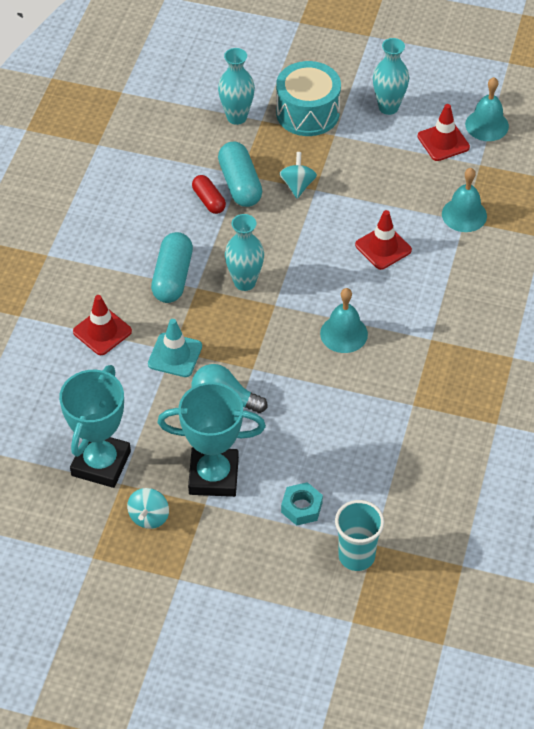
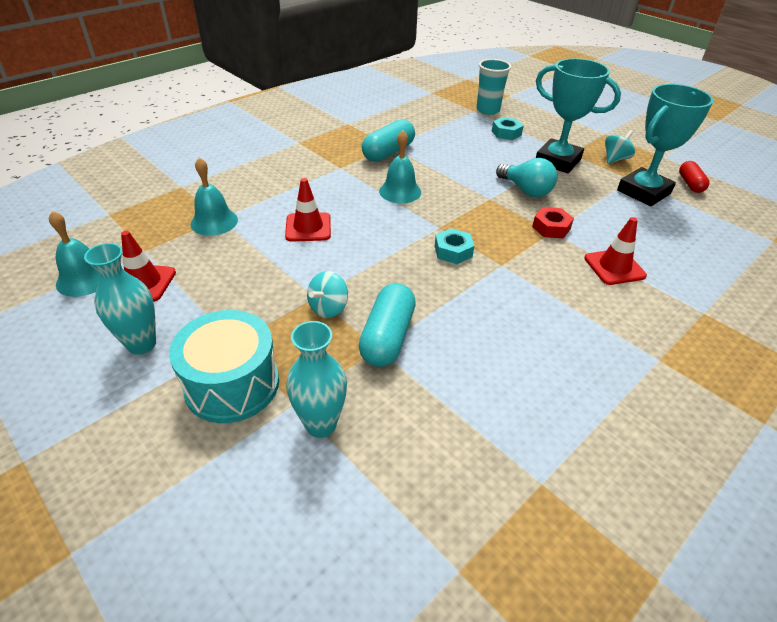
camera: 150 degrees left, 10 degrees down
(173, 277) = (521, 281): turquoise capsule -> turquoise capsule (388, 152)
(175, 355) = (551, 228): turquoise traffic cone -> red nut
(209, 200) = (435, 335): red capsule -> red capsule (690, 184)
(244, 282) = (453, 251): turquoise vase -> turquoise nut

